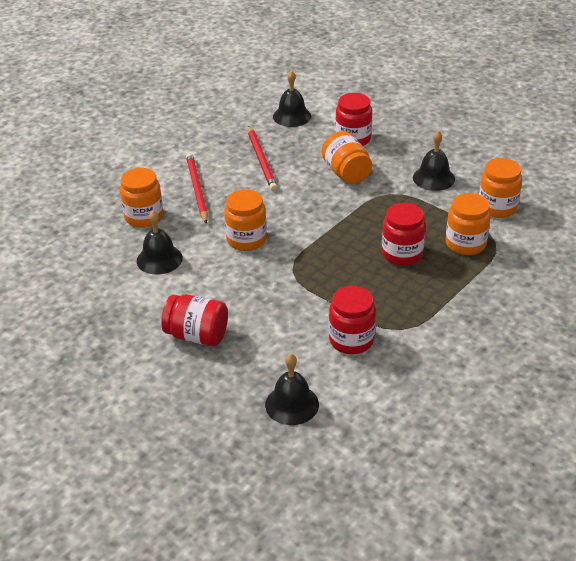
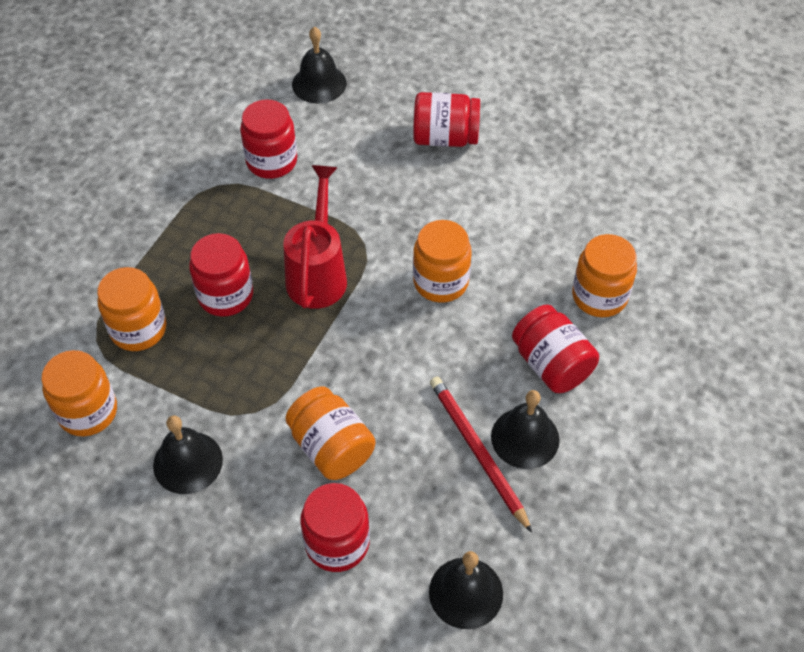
camera: 165 degrees right, 15 degrees up
(159, 259) = (540, 230): black bell -> black bell (525, 438)
(197, 189) = (551, 364): red pencil -> red jar
(332, 257) = (318, 273): none -> red watering can

